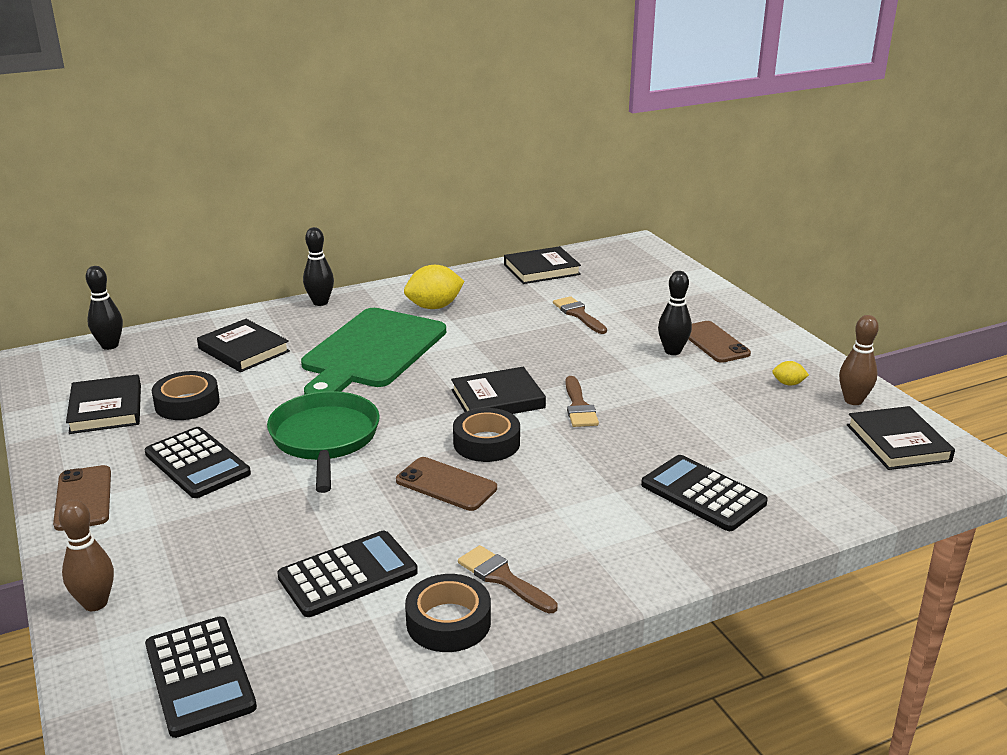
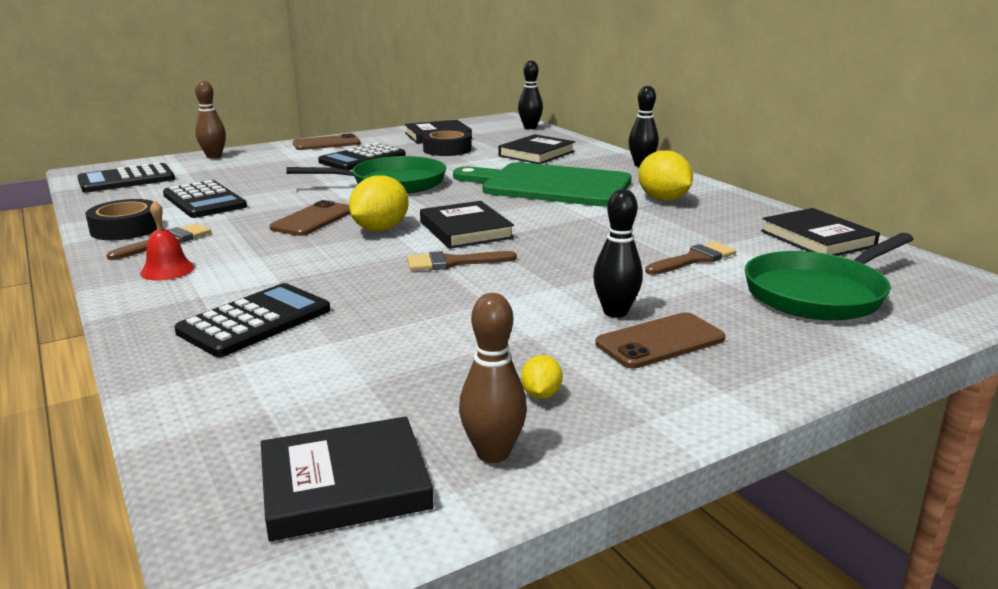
camera: 85 degrees right, 5 degrees down
(486, 443) = (380, 229): black tape -> yellow lemon
(589, 561) = (167, 270): none -> red bell
(639, 287) = (819, 293): none -> green pan

